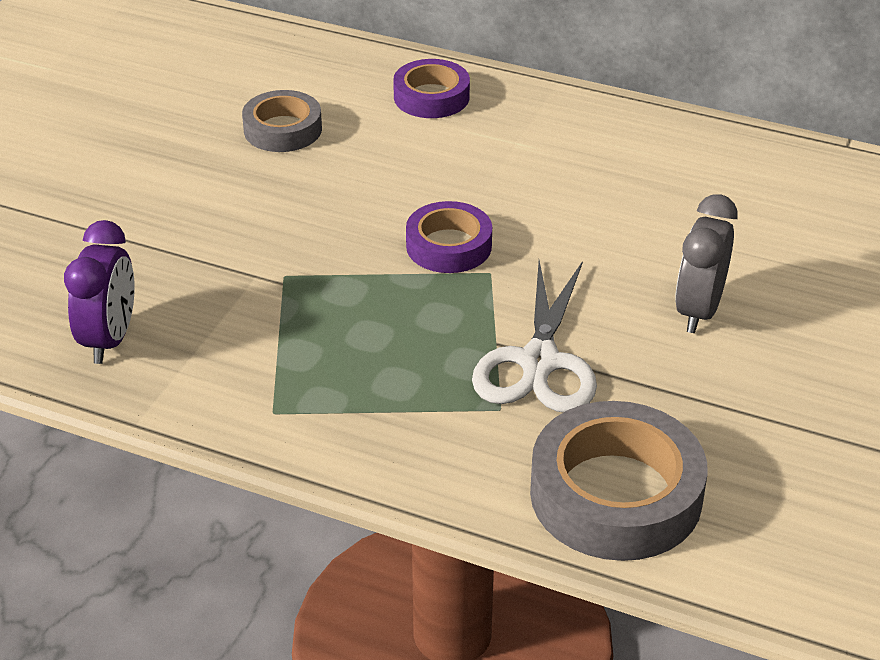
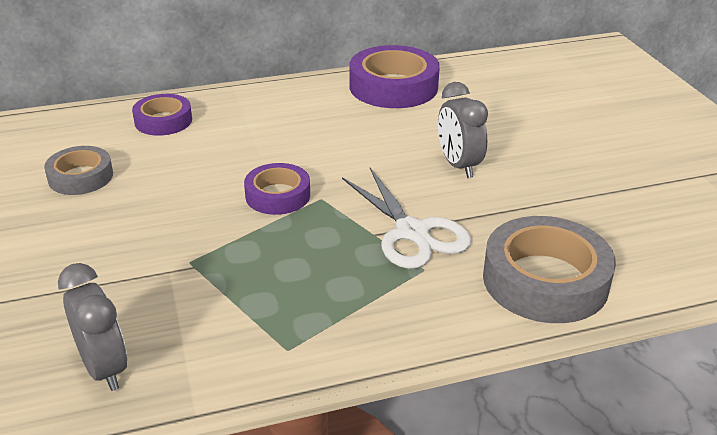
camera: 40 degrees left, 5 degrees down
(110, 339) = (104, 368): purple clock -> grey clock
(754, 168) = (393, 87): none -> purple tape

